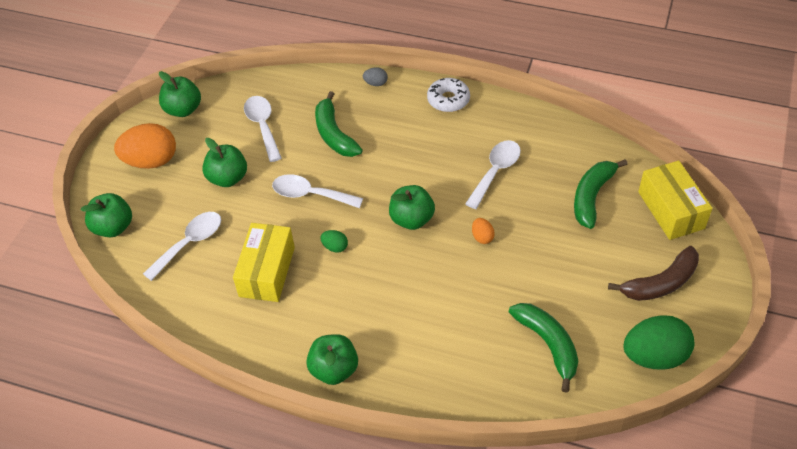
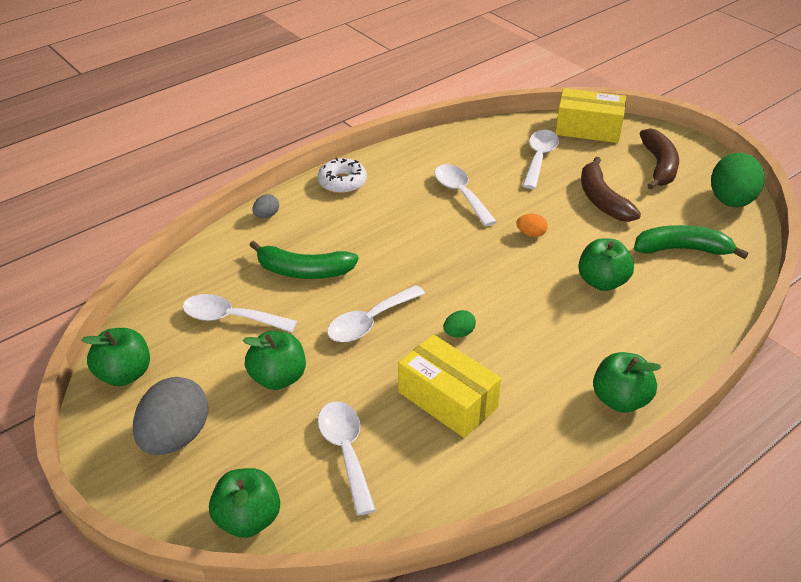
camera: 60 degrees left, 10 degrees down
(151, 161) = (175, 437): orange egg -> grey egg
(412, 219) = (470, 267): green apple -> green apple (602, 282)
(570, 263) = (602, 200): none -> brown banana
(592, 197) = (539, 158): green banana -> white spoon

